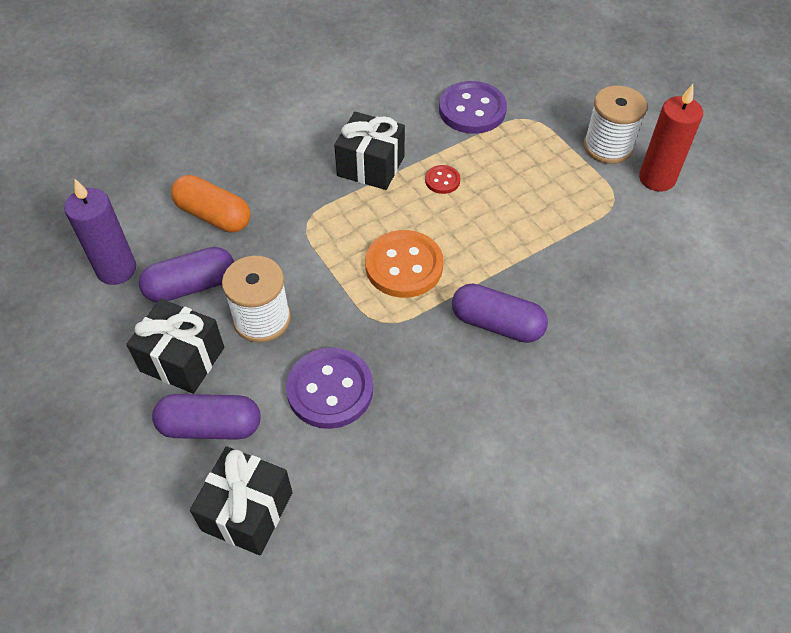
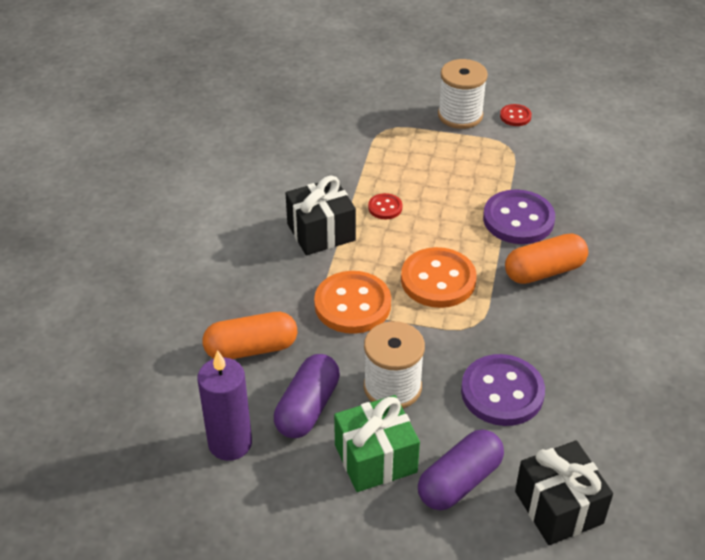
camera: 45 degrees left, 10 degrees down
(182, 359) = (375, 458): black gift -> green gift
(318, 236) = (352, 304): none -> orange button
(472, 110) = (339, 147): purple button -> purple button (518, 219)
(497, 324) = (544, 271): purple capsule -> orange capsule
(657, 178) = (515, 116): red candle -> red button

